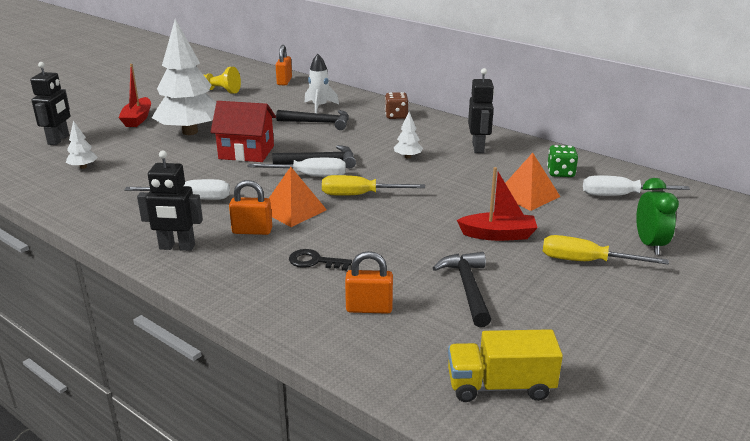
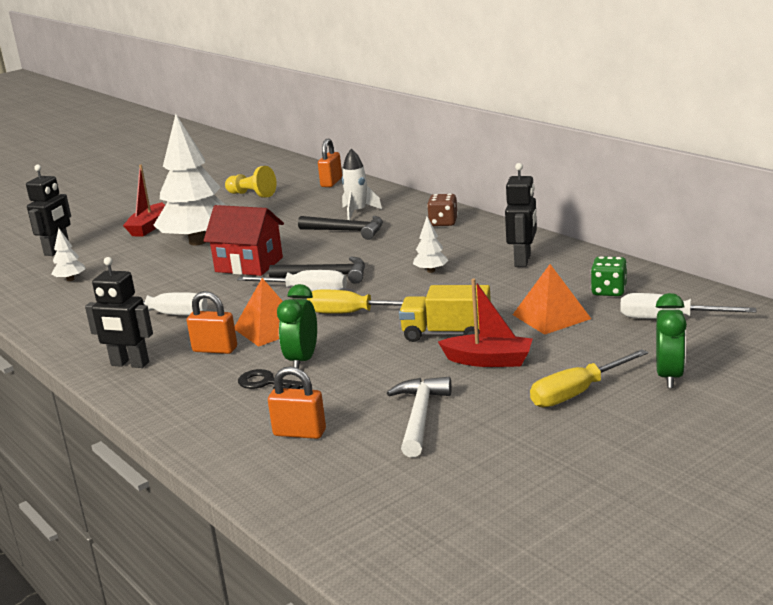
camera: 15 degrees right, 5 degrees down
(337, 239) = (302, 360): none -> green clock
(468, 288) = (420, 417): black hammer -> white hammer
(500, 386) = (399, 516): yellow truck -> yellow truck (447, 334)
(586, 261) = (577, 393): yellow screwdriver -> yellow screwdriver turned 60 degrees counterclockwise

